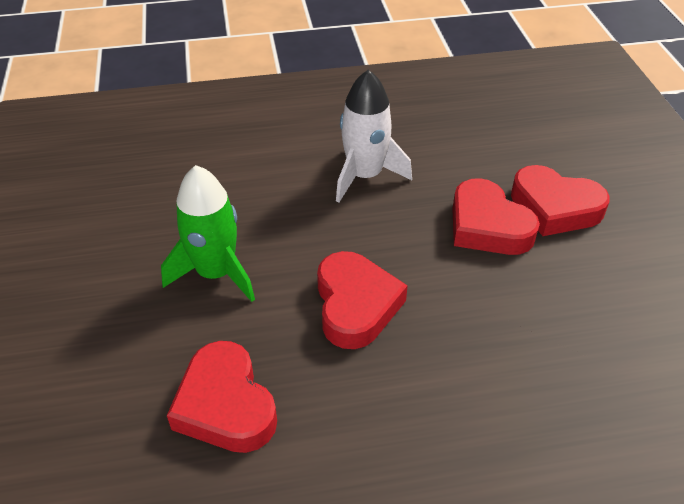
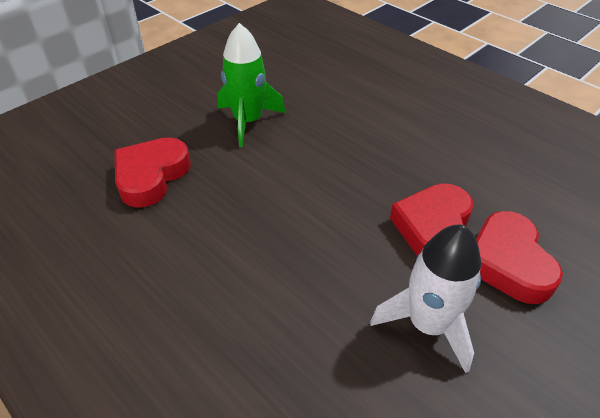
camera: 55 degrees right, 0 degrees up
(355, 305) = (279, 193): red heart -> none
(364, 176) = (407, 140): white rocket -> white rocket (428, 324)

